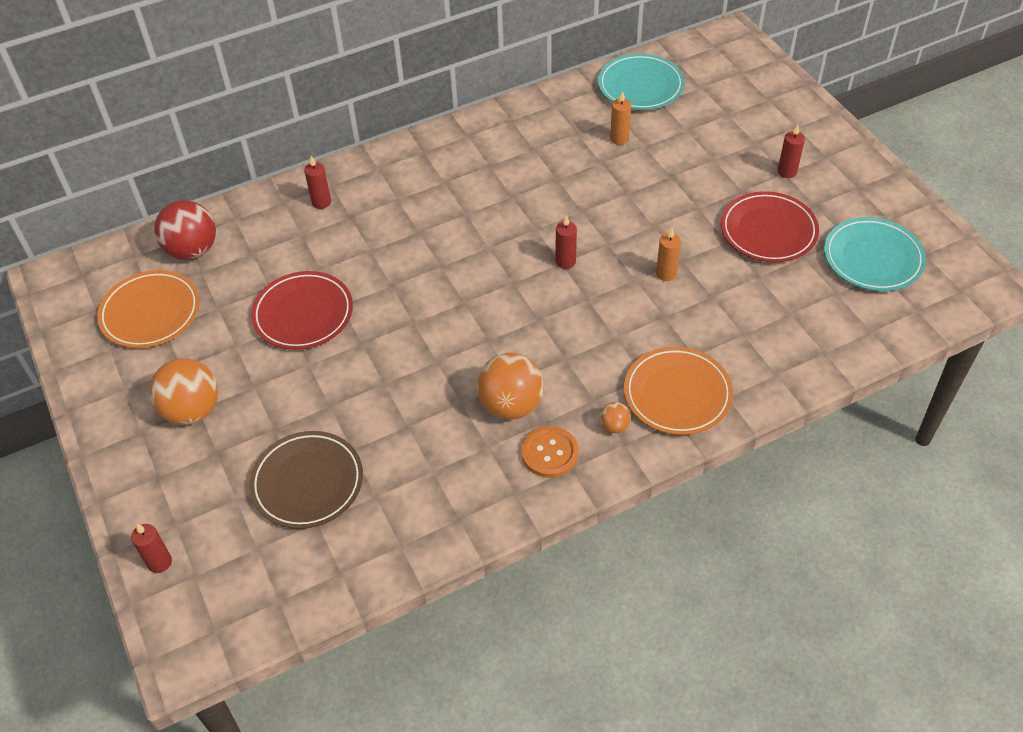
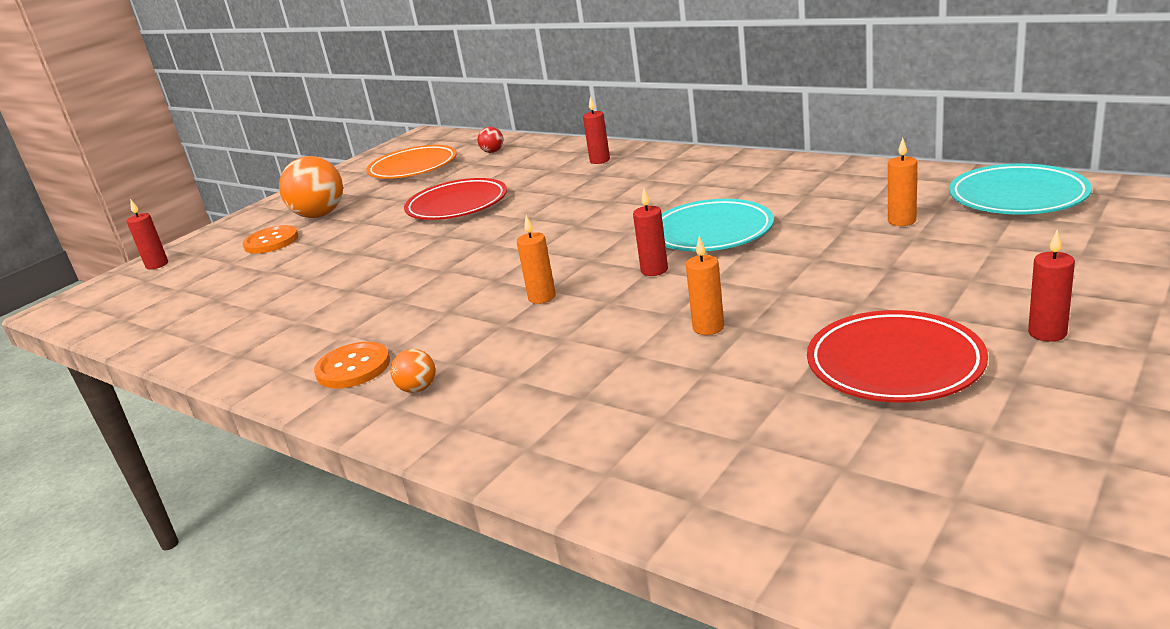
camera: 65 degrees right, 25 degrees down
(192, 250) = (492, 152): red ball -> red ball, size x0.47
(217, 459) = (271, 241): none -> orange button
(307, 483) = (259, 279): brown plate -> none
(511, 405) = (410, 323): orange ball -> none
(546, 326) = (542, 297): none -> orange candle
(677, 394) = (502, 410): orange plate -> none
(872, 258) = (979, 476): turquoise plate -> turquoise plate (711, 232)

